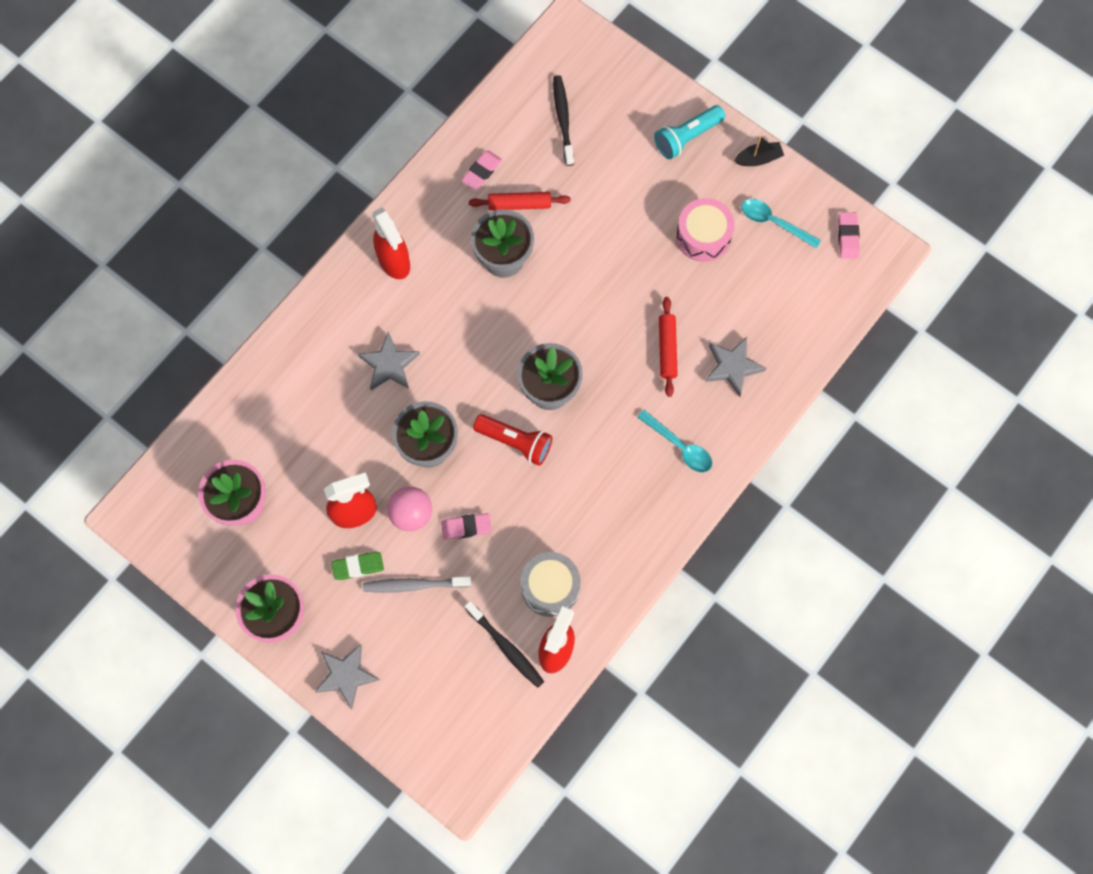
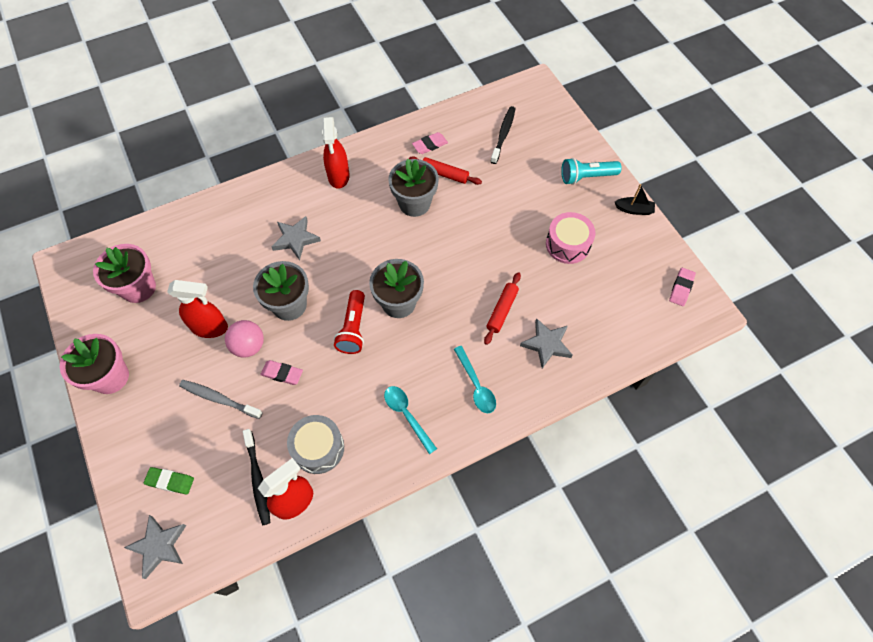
camera: 25 degrees right, 10 degrees down
(346, 675) = (128, 444): grey star -> grey star (159, 546)
(358, 566) = (188, 366): green eraser -> green eraser (170, 481)
(515, 442) = (353, 328): red flashlight -> red flashlight turned 45 degrees clockwise
(774, 222) = (626, 256): turquoise spoon -> turquoise spoon (407, 415)

